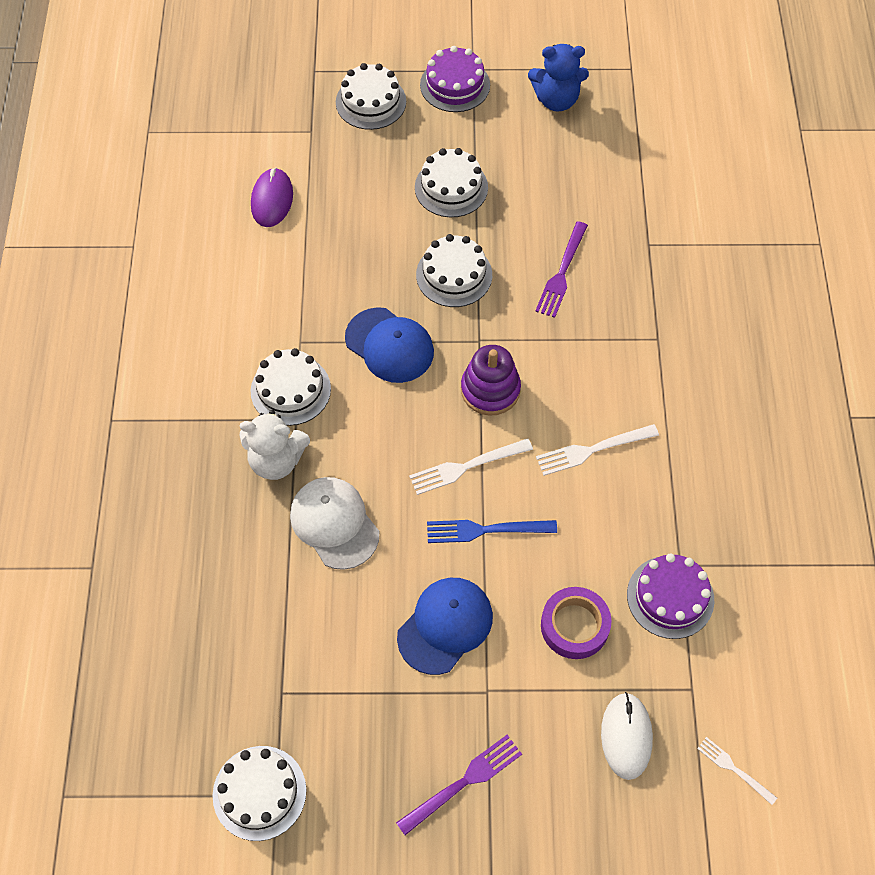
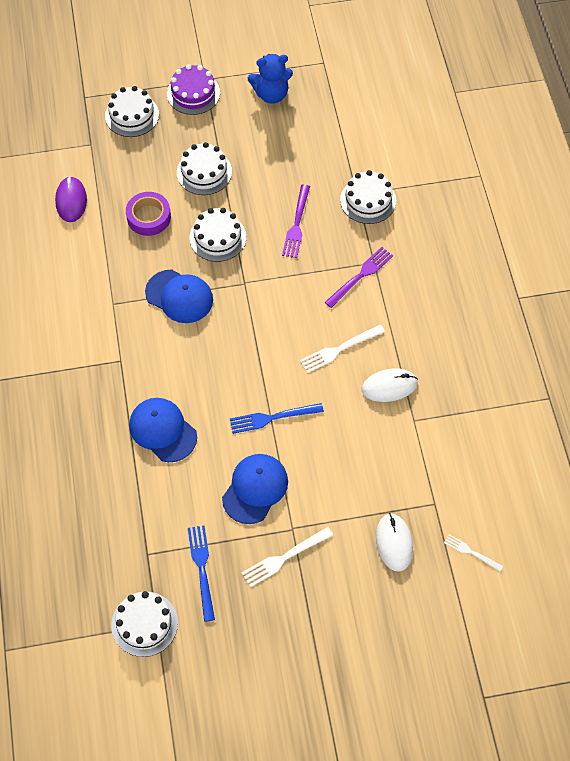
camera: 10 degrees left, 0 degrees up
(276, 460) = (112, 392): white teddy bear -> none
(290, 390) = (112, 340): white cake -> white cake (368, 200)
(334, 523) = (163, 430): white cap -> blue cap
(352, 726) = (202, 568): none -> blue fork
(464, 782) = (286, 592): purple fork -> purple fork (361, 275)
(466, 467) = (250, 375): white fork -> white fork (284, 558)
(490, 390) = (259, 317): purple stacking toy -> none
(574, 626) = (346, 474): purple tape -> purple tape (149, 217)
(653, 512) = (389, 386): none -> white mouse
(670, 597) = (410, 443): purple cake -> none

